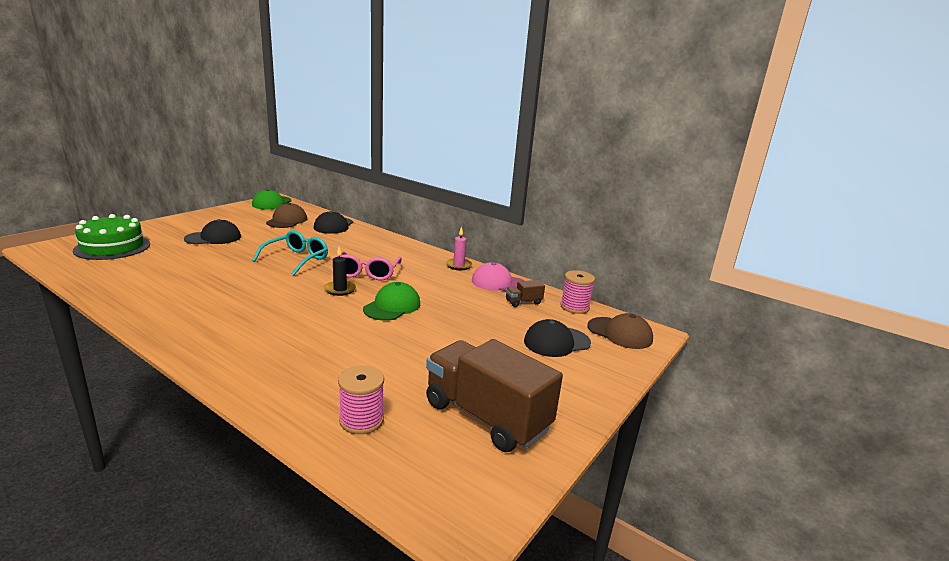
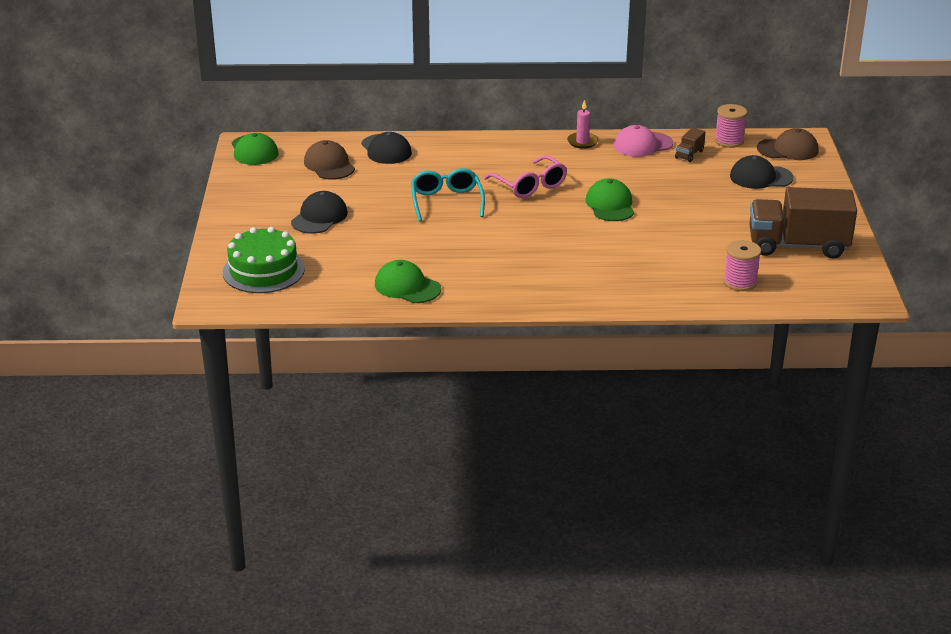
camera: 35 degrees left, 10 degrees up
(143, 290) = (407, 286): none -> green cap
(340, 289) = (544, 210): black candle -> none
(556, 342) = (760, 177): black cap -> black cap turned 60 degrees clockwise

